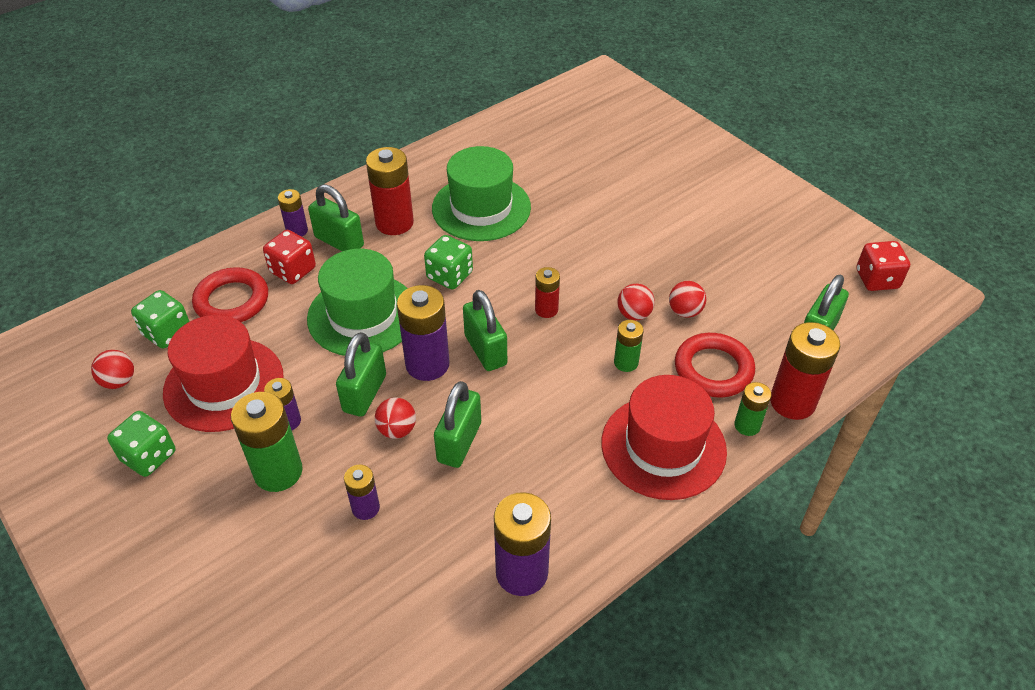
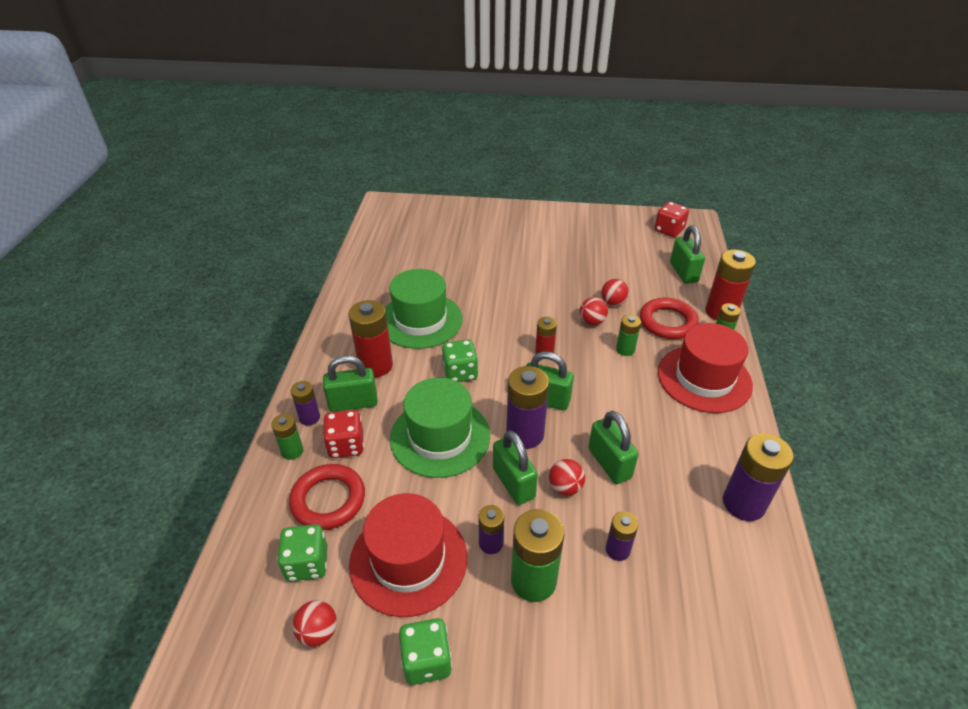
camera: 45 degrees left, 5 degrees down
(255, 247) = (292, 451): none -> green battery

